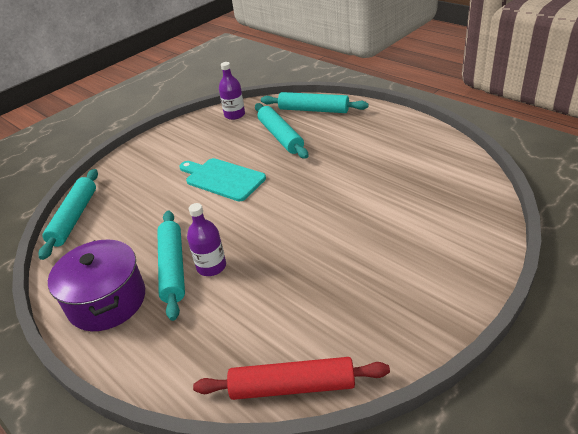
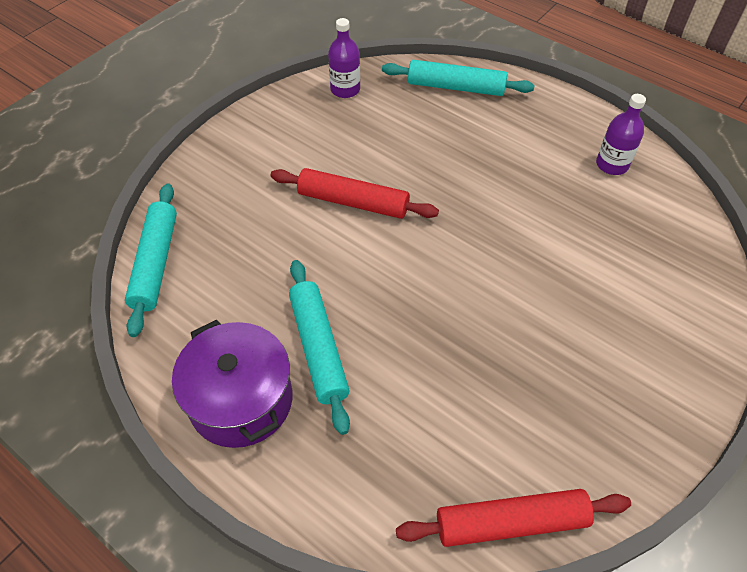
camera: 10 degrees left, 15 degrees up
(211, 266) = (370, 346): purple bottle -> purple bottle (612, 165)
(223, 179) = (353, 202): turquoise cutting board -> red rolling pin
(280, 136) = (418, 132): turquoise rolling pin -> none

